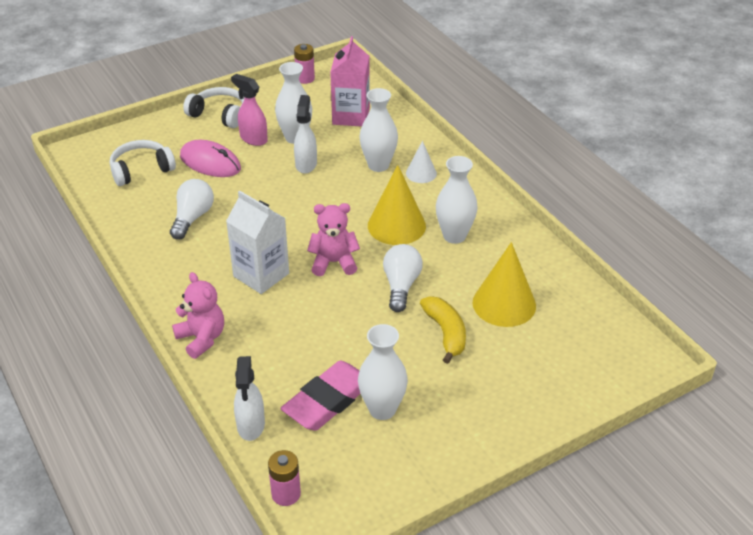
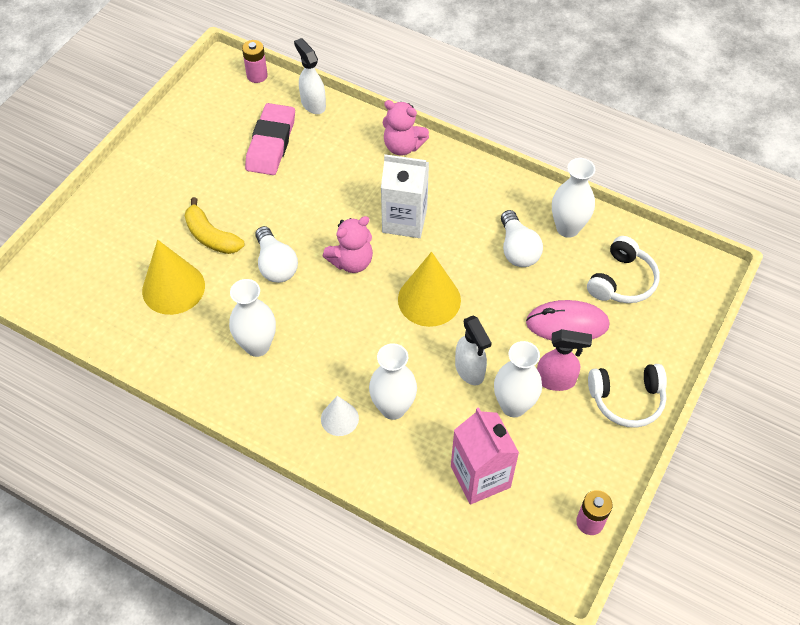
camera: 150 degrees right, 15 degrees up
(382, 409) = (227, 154): white vase -> white vase (567, 228)
(396, 225) = (321, 332): yellow cone -> yellow cone (429, 299)

